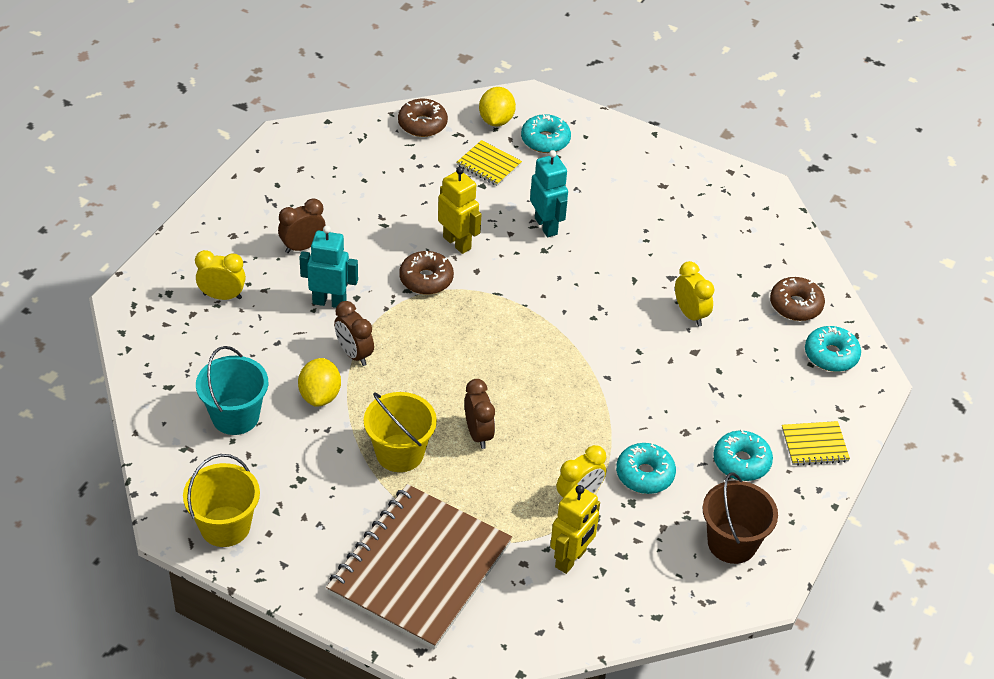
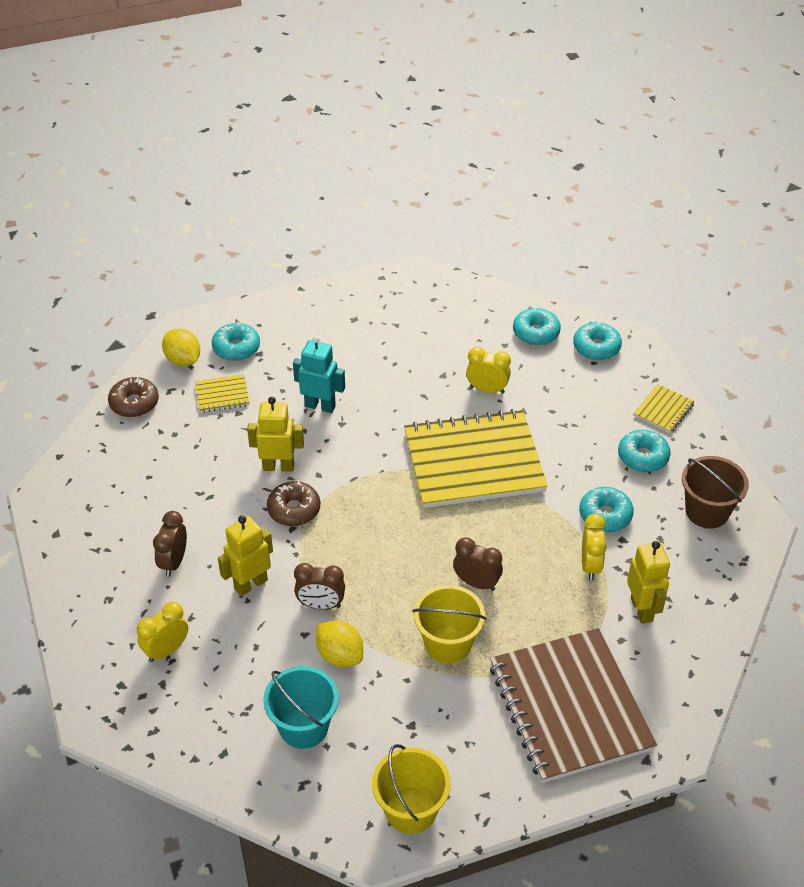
camera: 45 degrees left, 0 degrees up
(329, 302) = (250, 584): turquoise robot -> yellow robot
(601, 354) = (473, 461): none -> yellow notebook
(795, 305) = (536, 333): brown donut -> turquoise donut

